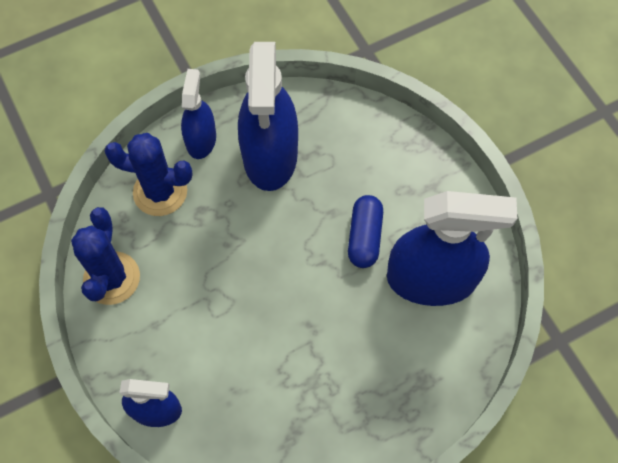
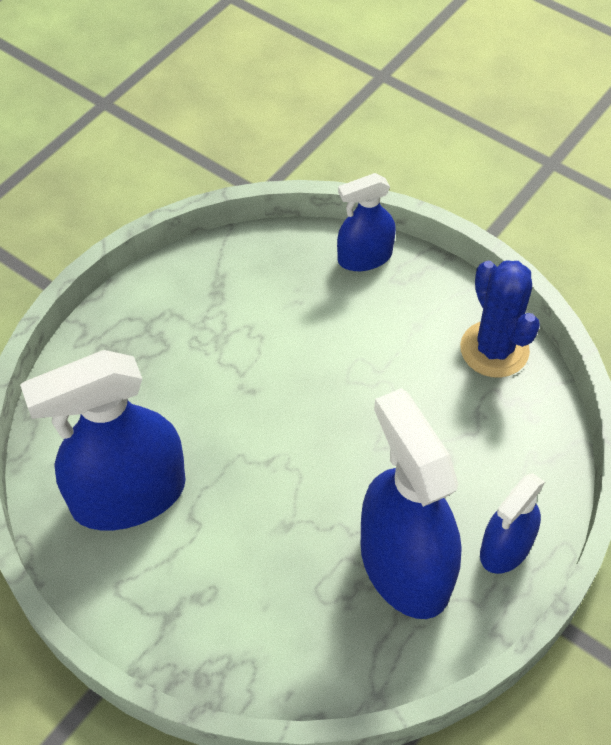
camera: 155 degrees right, 10 degrees down
(160, 192) = (509, 461): blue cactus -> none
(201, 139) = (505, 548): blue spray bottle -> blue spray bottle turned 60 degrees clockwise
(364, 237) = (231, 512): blue capsule -> none

